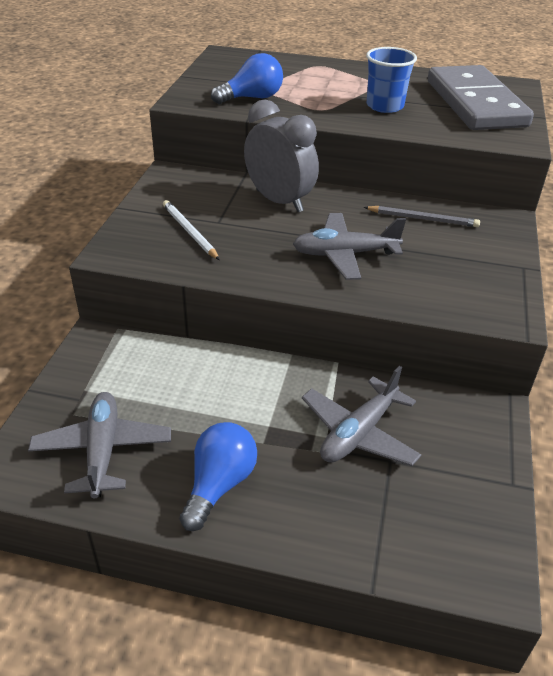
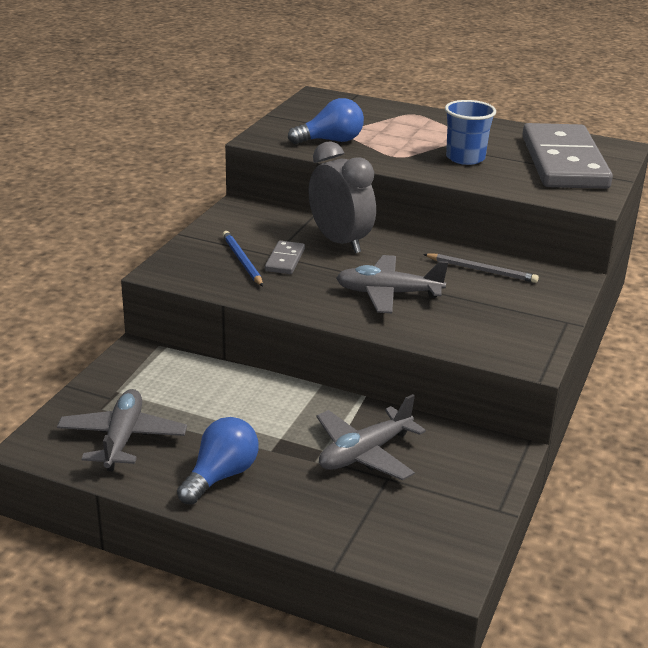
camera: 10 degrees right, 10 degrees down
(189, 232) = (242, 261): white pencil -> blue pencil
(232, 227) = (285, 260): none -> grey domino

